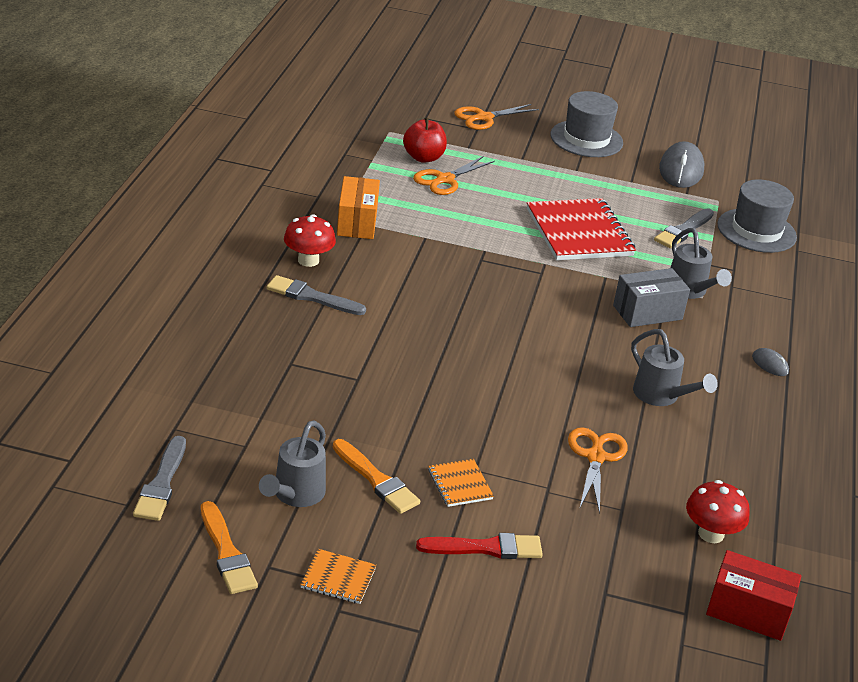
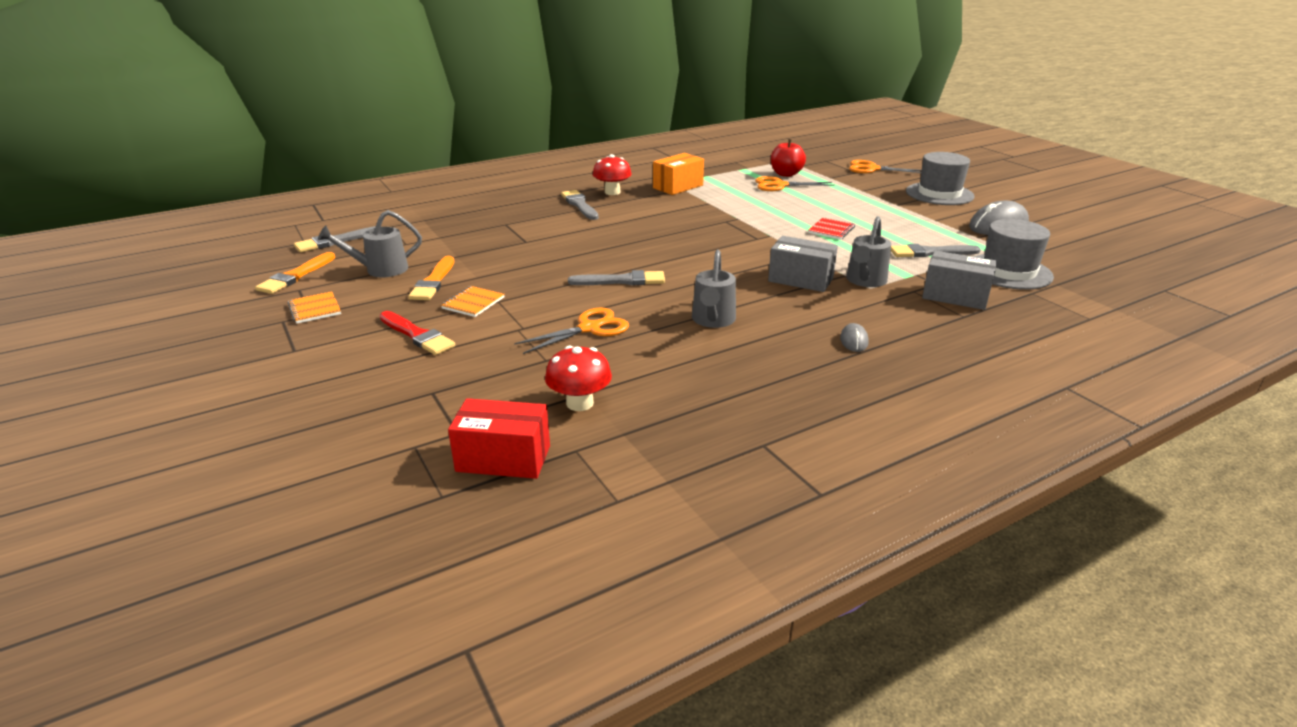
camera: 50 degrees right, 5 degrees down
(527, 387) = (622, 281): none -> grey brush
(579, 232) = (831, 230): red notebook -> red notebook, size x0.46
(748, 611) = (503, 458): red box -> red box turned 60 degrees counterclockwise
(762, 279) = (955, 296): none -> grey box

